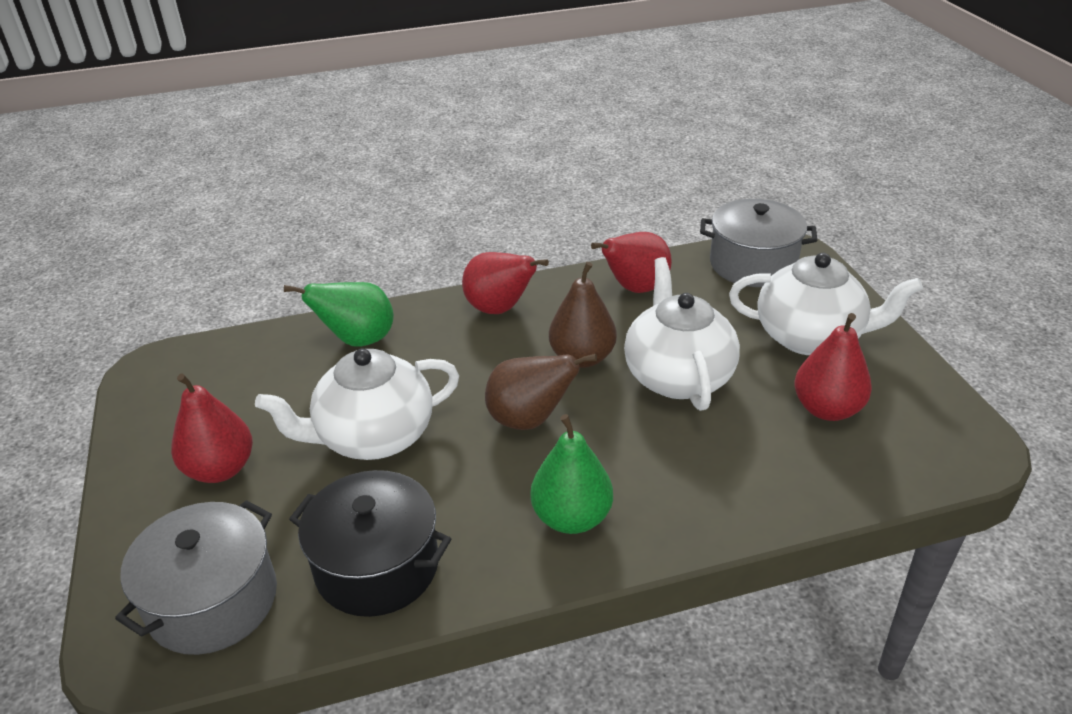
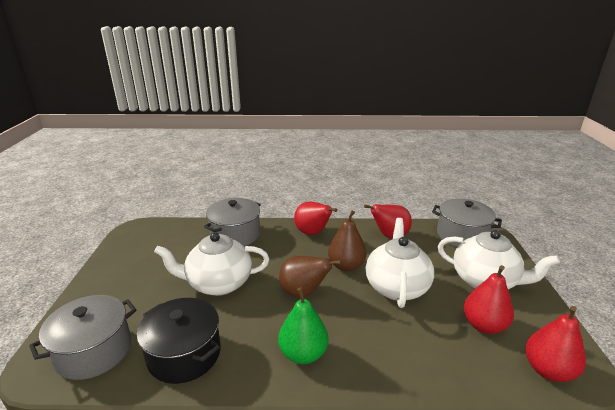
camera: 15 degrees right, 10 degrees down
(220, 469) = (137, 283): red pear -> red pear (548, 370)
(358, 340) = (235, 234): green pear -> grey pot

